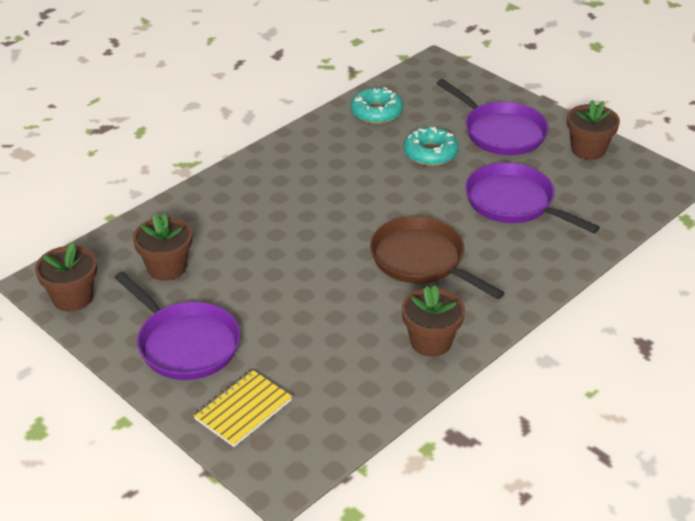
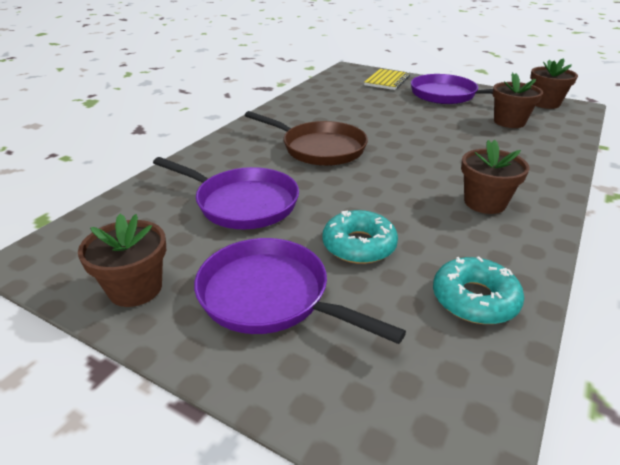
camera: 165 degrees right, 5 degrees down
(431, 342) = (293, 111): brown flower pot -> brown flower pot (485, 202)

